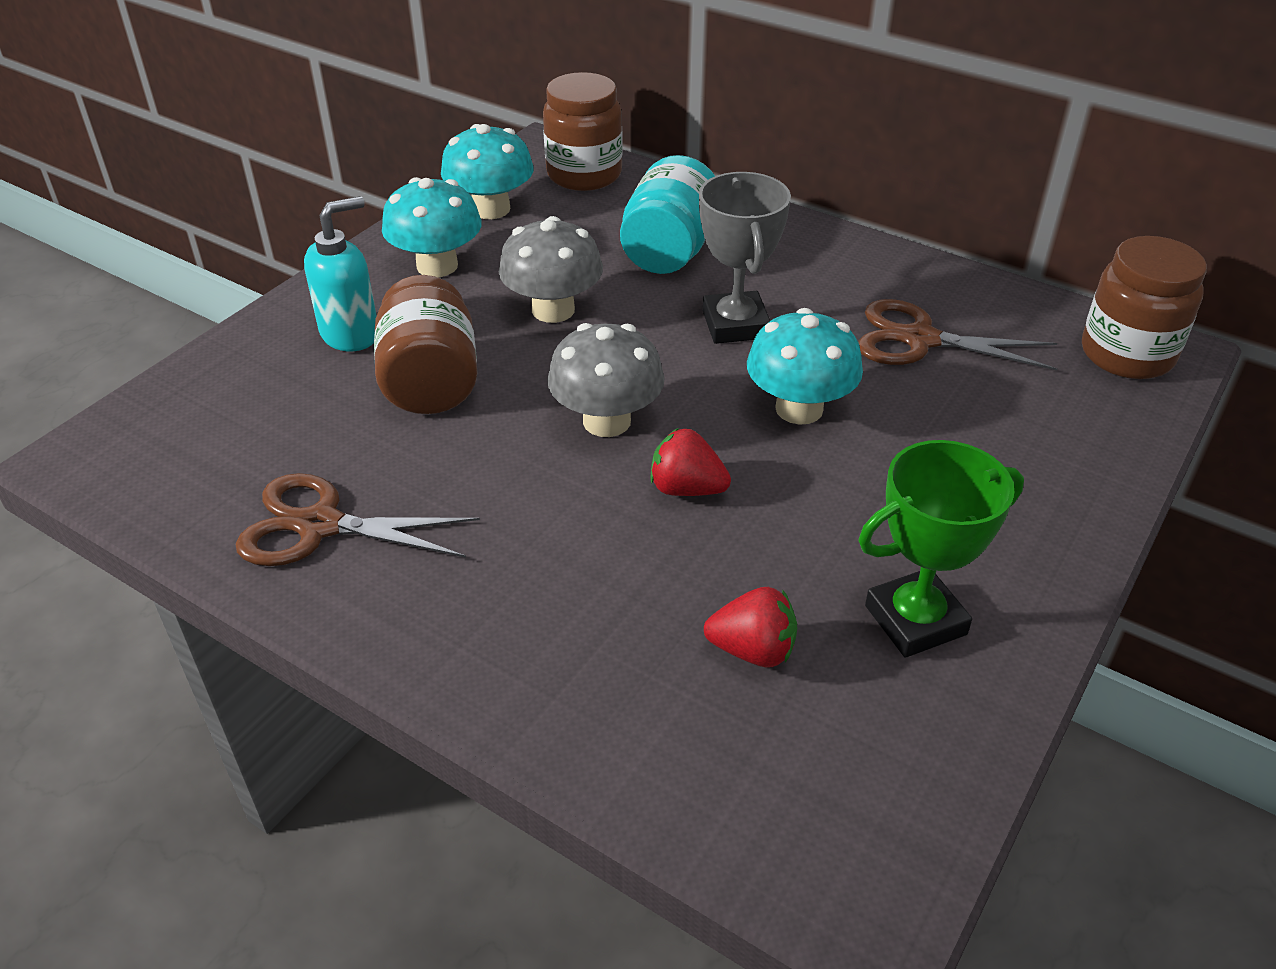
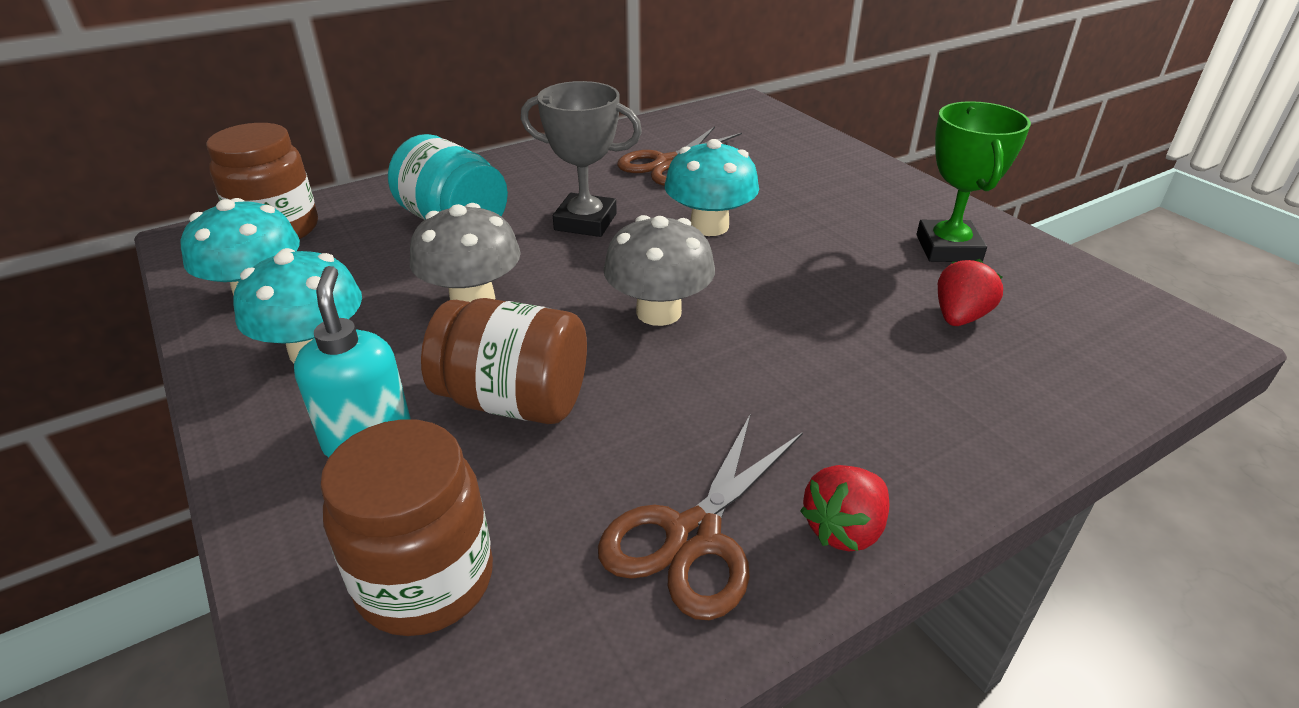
camera: 65 degrees left, 5 degrees down
(686, 489) = (770, 297): red strawberry -> red strawberry (844, 529)
(1127, 354) = (739, 114): brown jar -> brown jar (425, 580)

